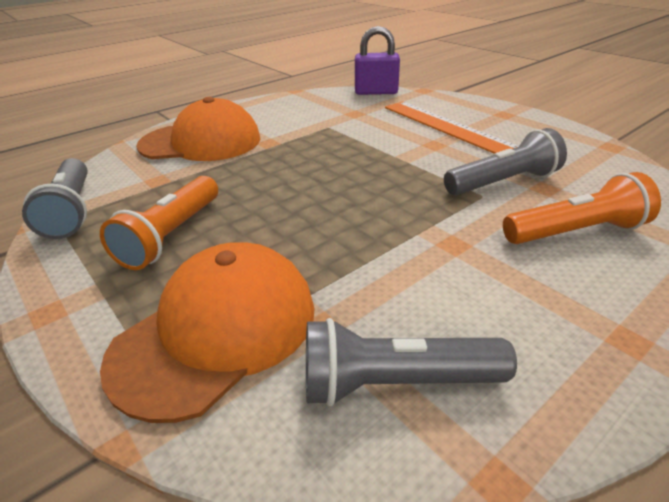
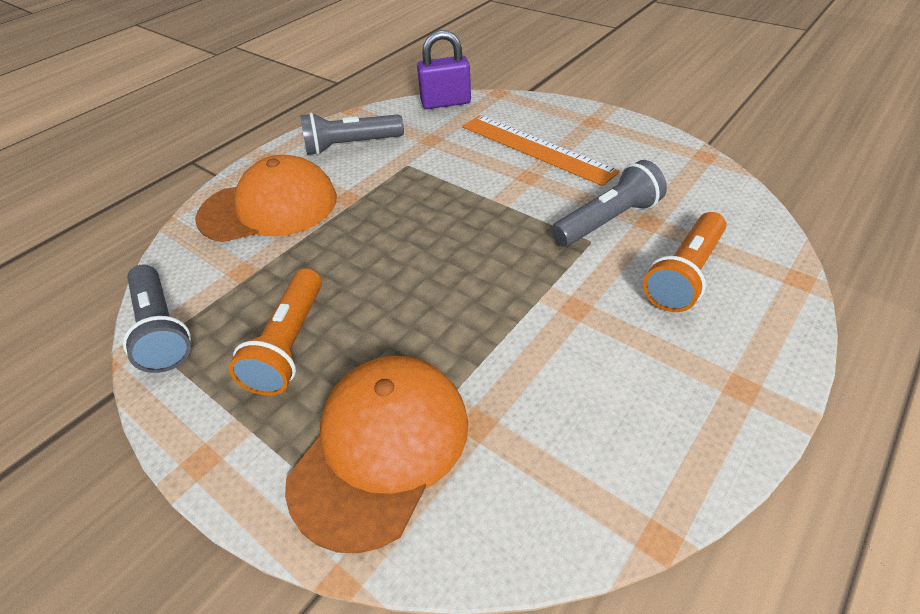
camera: 10 degrees left, 10 degrees up
(395, 382) = (557, 469): grey flashlight -> grey flashlight (351, 145)
(576, 232) = (684, 274): orange flashlight -> orange flashlight turned 150 degrees clockwise

